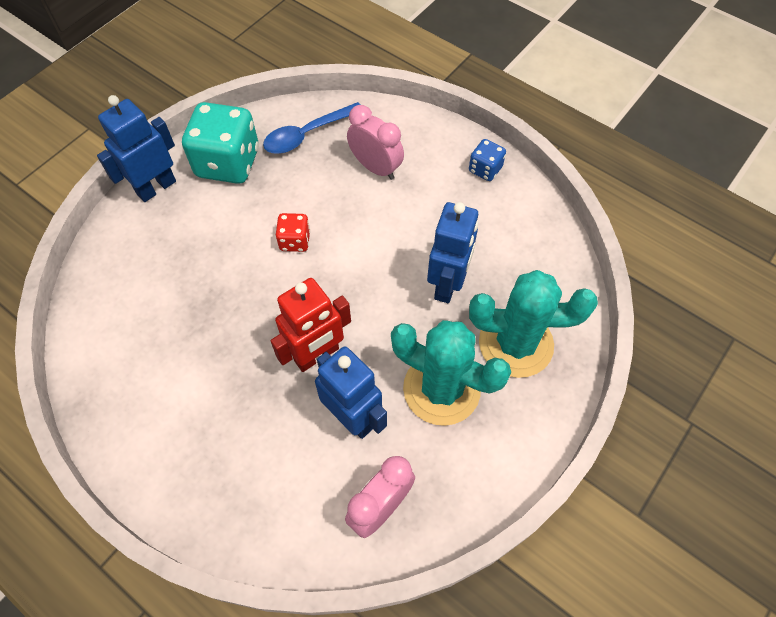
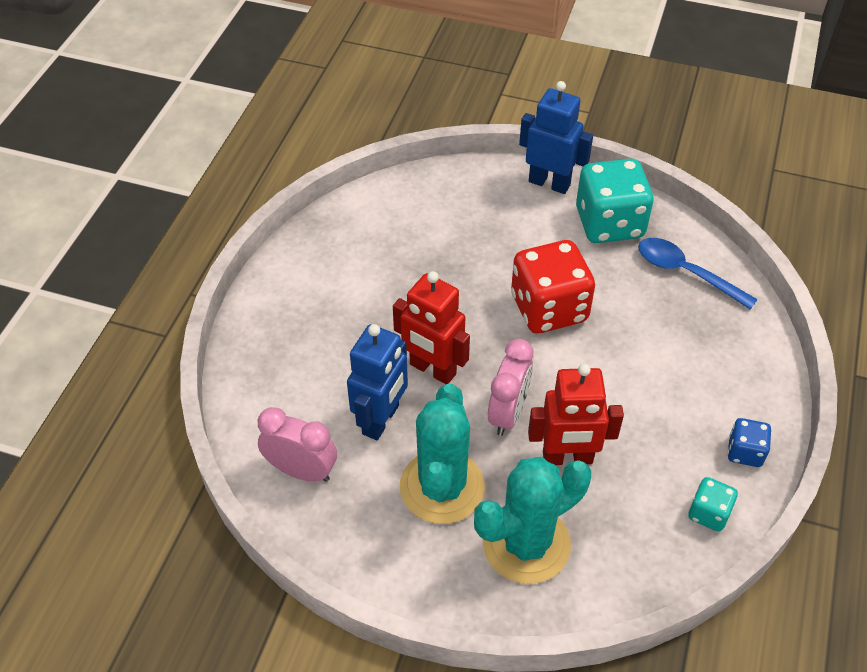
camera: 70 degrees right, 10 degrees down
(295, 241) = (549, 308): red dice -> red dice, size x2.04
(375, 167) = (680, 346): pink clock -> pink clock (508, 413)
(448, 284) = (567, 458): blue robot -> red robot
(515, 343) = (526, 544): turquoise cactus -> turquoise cactus turned 75 degrees clockwise
(527, 213) = (708, 513): none -> turquoise dice

